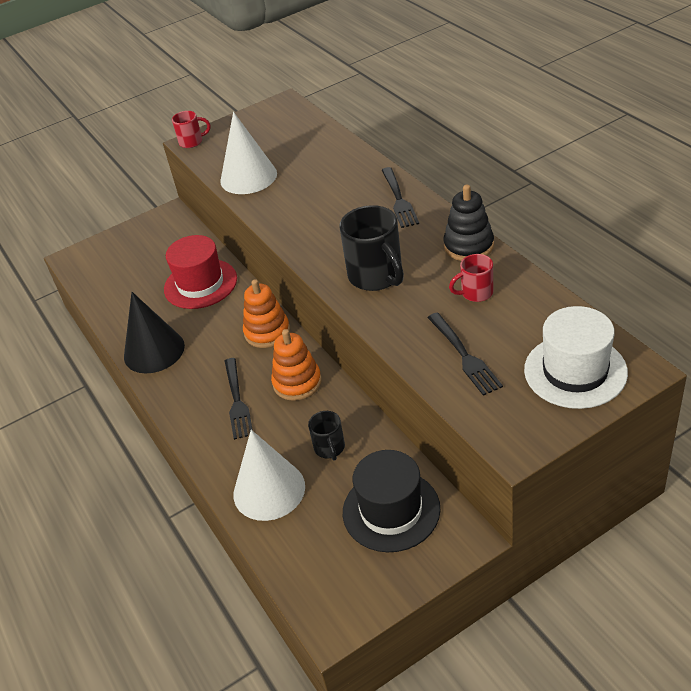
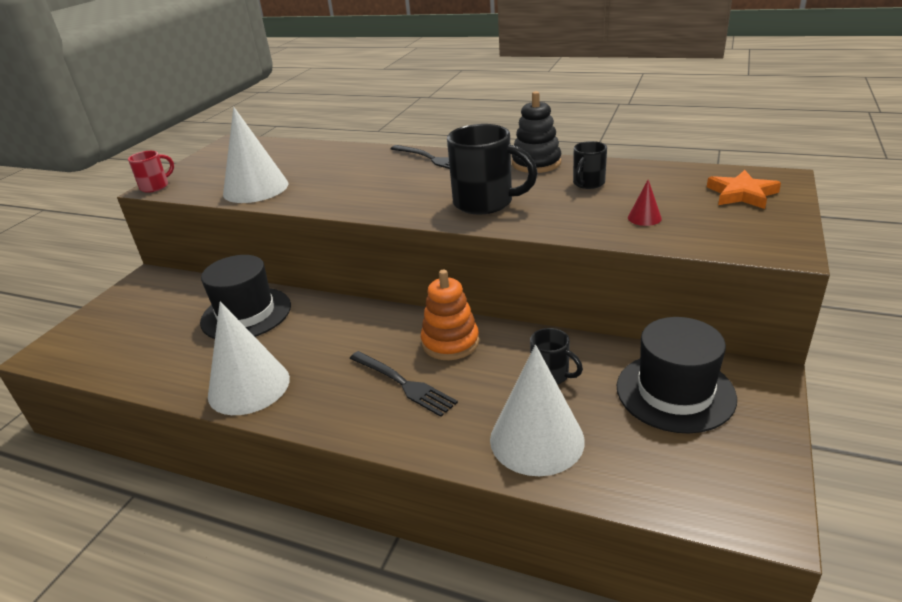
camera: 40 degrees left, 10 degrees down
(154, 351) = (249, 386): black cone -> white cone
(200, 284) = (246, 314): red hat -> black hat
(267, 332) = (369, 320): orange stacking toy -> none
(464, 356) = (644, 218): black fork -> red cone
(475, 293) = (588, 183): red mug -> black mug
(575, 371) = (741, 194): white hat -> orange star

